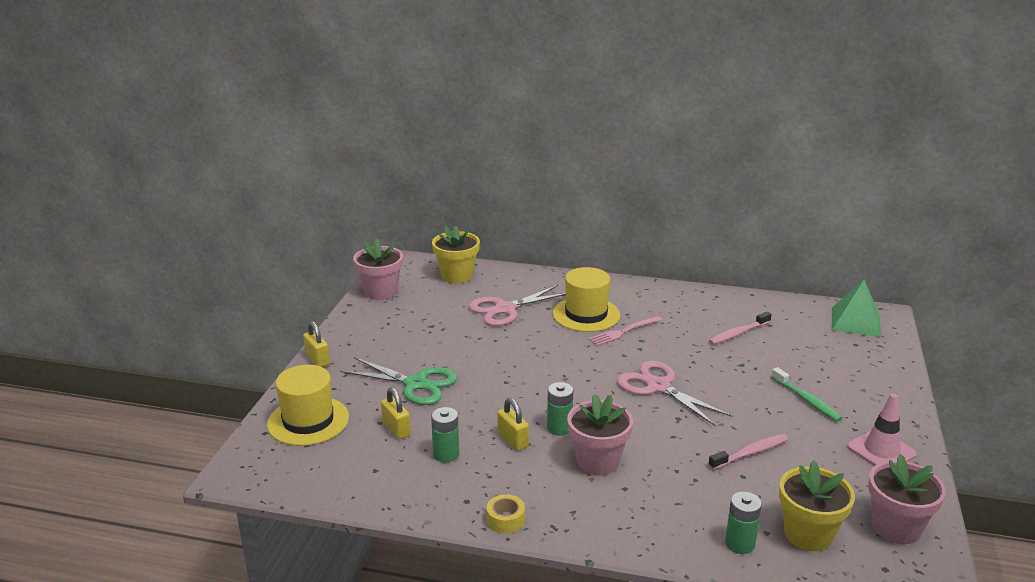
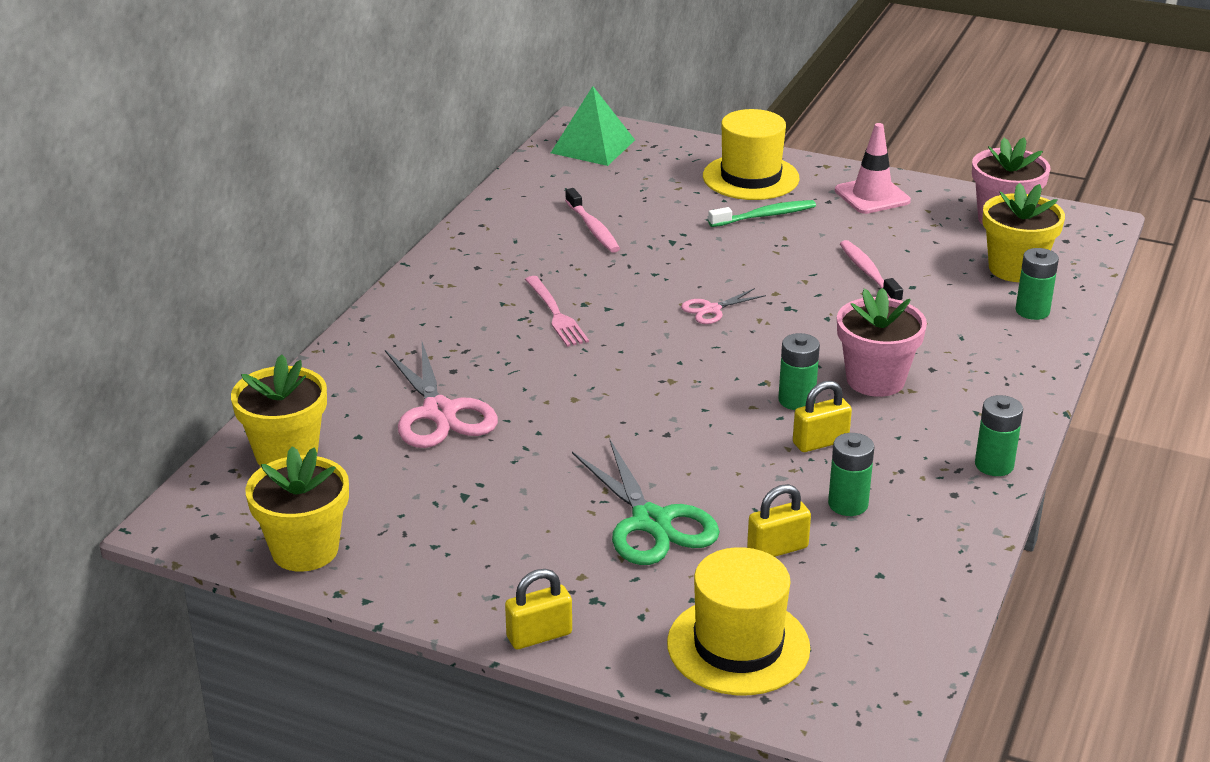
camera: 80 degrees left, 5 degrees up
(380, 291) = (305, 550): pink flower pot -> yellow flower pot
(416, 384) = (652, 522): green scissors -> green scissors turned 120 degrees clockwise
(505, 520) = (994, 465): yellow tape -> green battery
(586, 314) = (490, 338): yellow hat -> yellow hat (750, 177)
(658, 387) = (711, 310): pink scissors -> pink scissors, size x0.51

